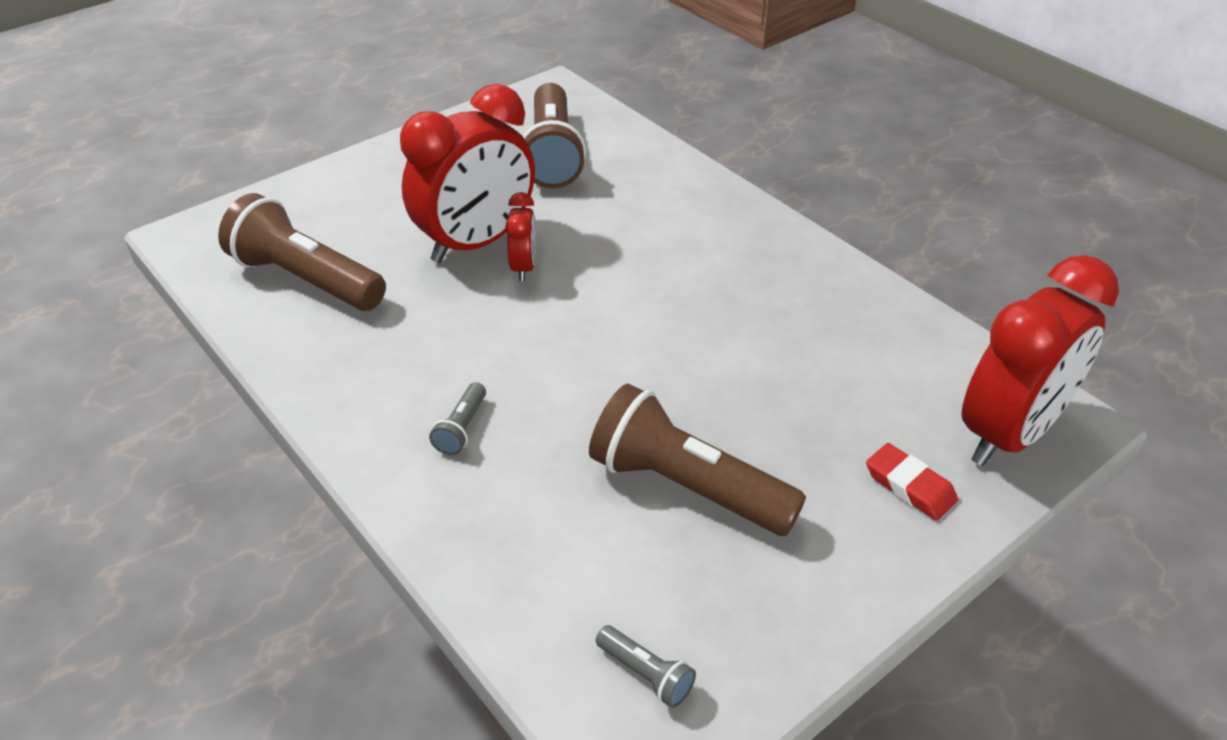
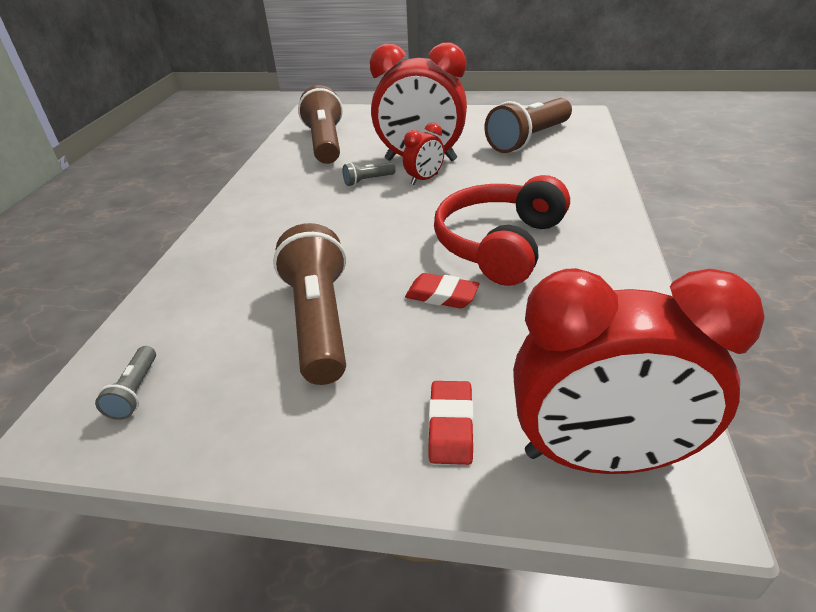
camera: 50 degrees right, 5 degrees down
(461, 429) = (274, 228): grey flashlight -> grey flashlight (367, 181)
(712, 304) = (499, 244): none -> red headphones
(744, 387) = (442, 295): none -> red eraser

